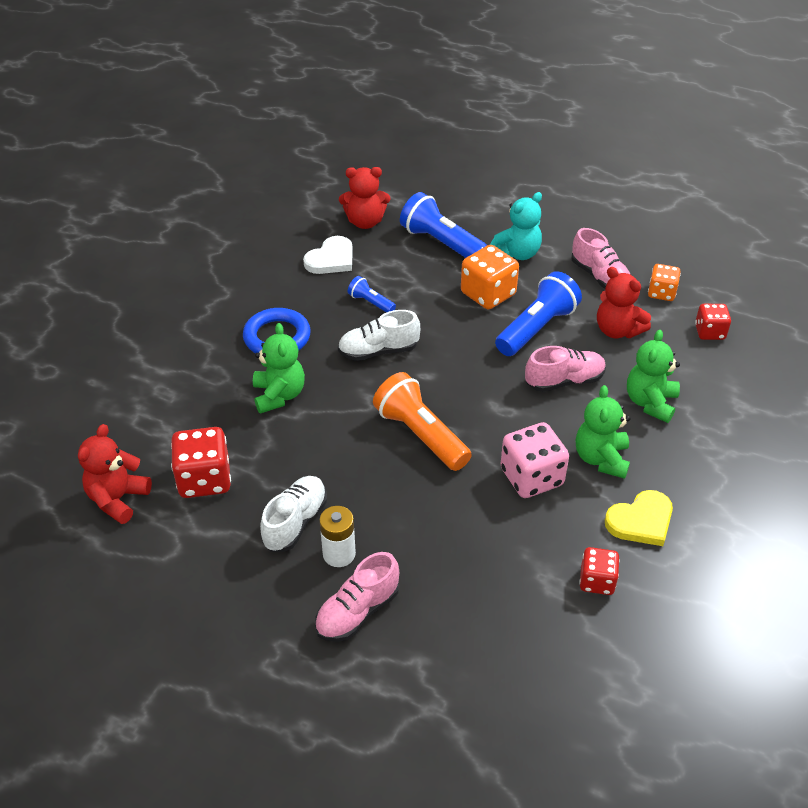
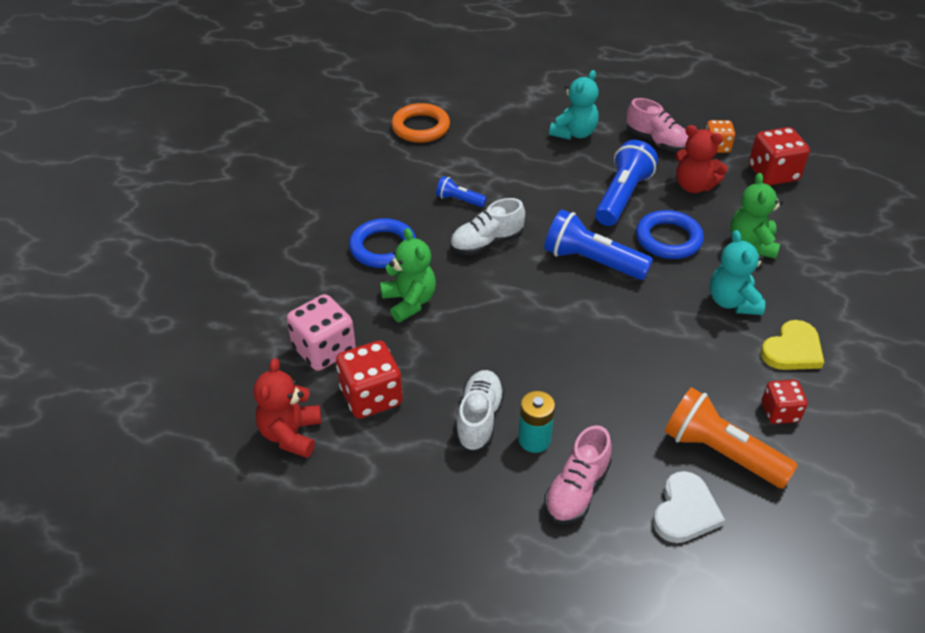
camera: 15 degrees left, 0 degrees up
(331, 259) = (403, 166): white heart -> white heart (685, 511)
(339, 554) = (534, 439): white battery -> turquoise battery
(365, 222) = (420, 127): red teddy bear -> orange ring
(421, 435) = (561, 312): orange flashlight -> orange flashlight (721, 452)
(442, 243) = (501, 135): blue flashlight -> blue flashlight (592, 261)
(488, 294) = (564, 174): orange dice -> none
(531, 477) = (679, 331): pink dice -> pink dice (324, 350)
(564, 381) = (668, 239): pink shoe -> blue ring
(601, 459) = (732, 302): green teddy bear -> turquoise teddy bear
(709, 332) = (773, 173): red dice -> red dice, size x1.62

